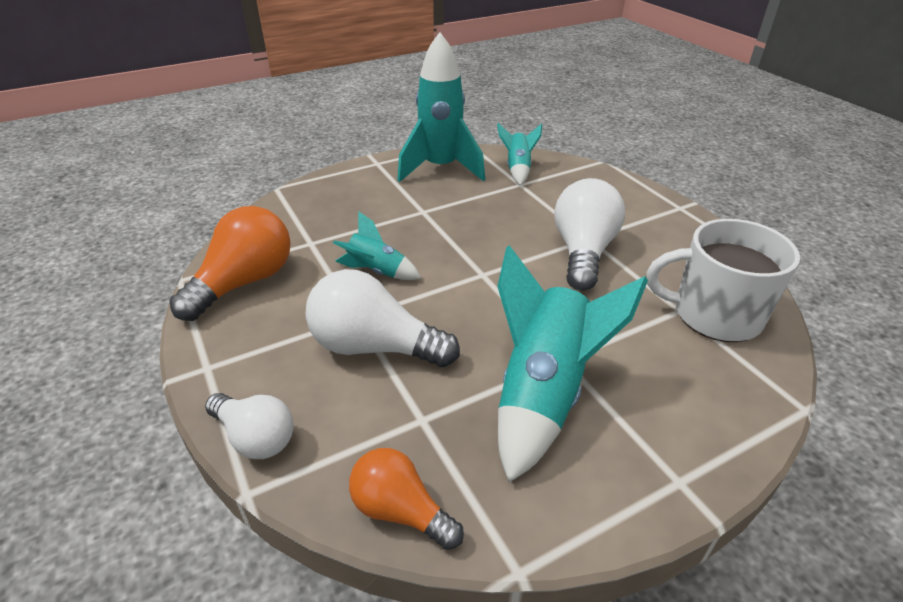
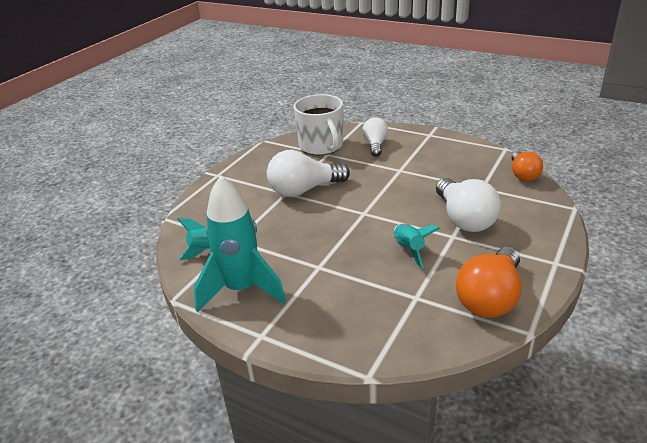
camera: 120 degrees left, 5 degrees down
(244, 282) = (490, 298): orange light bulb -> orange light bulb turned 60 degrees counterclockwise
(255, 437) = (556, 221): white light bulb -> white light bulb (375, 145)
(543, 393) = (426, 168): turquoise rocket -> none

